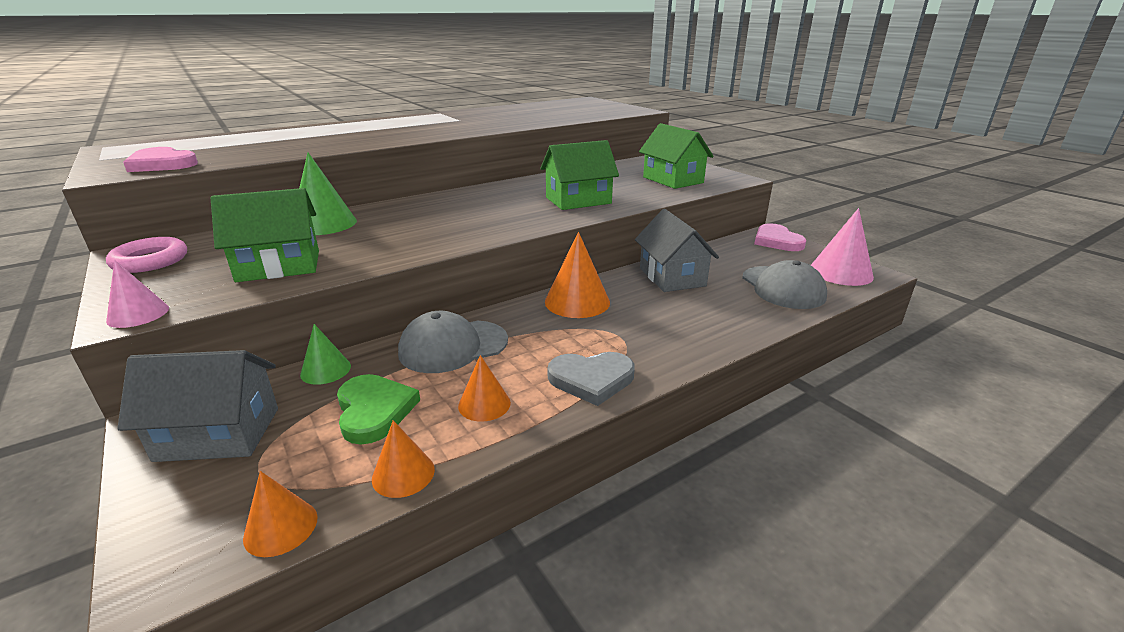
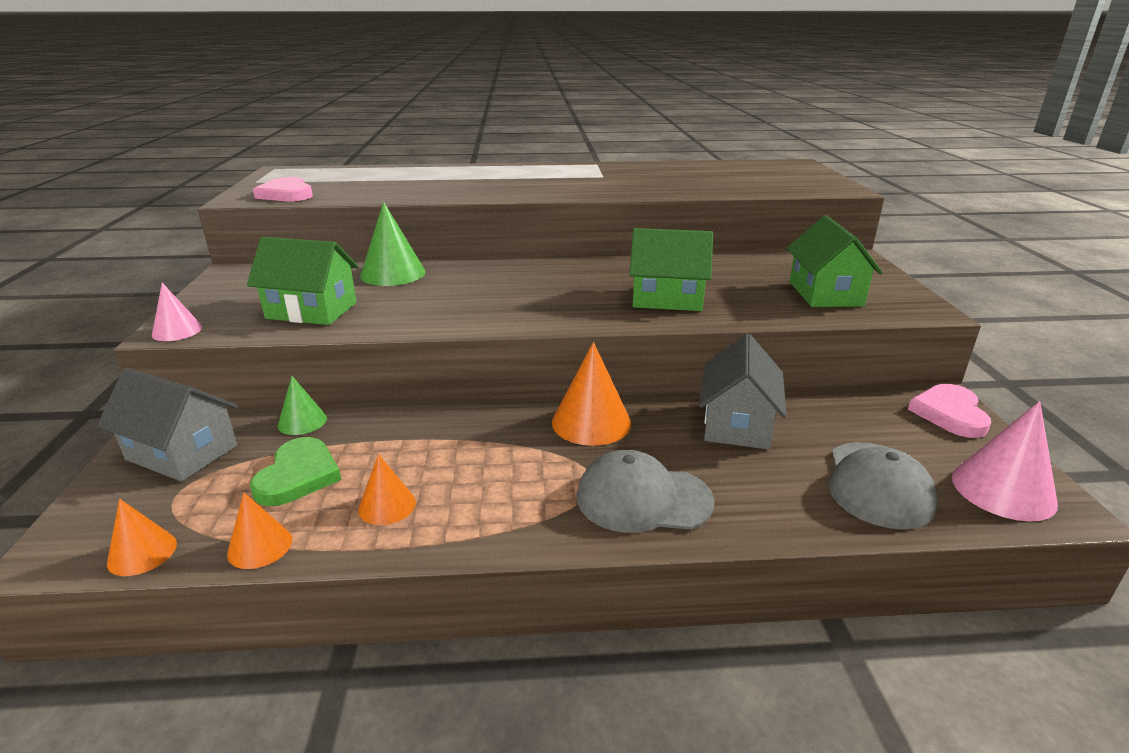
camera: 30 degrees right, 0 degrees up
(150, 261) = (236, 282): pink ring -> none
(453, 346) = (422, 434): grey cap -> grey cap (643, 499)
(591, 379) = (510, 519): grey heart -> none

